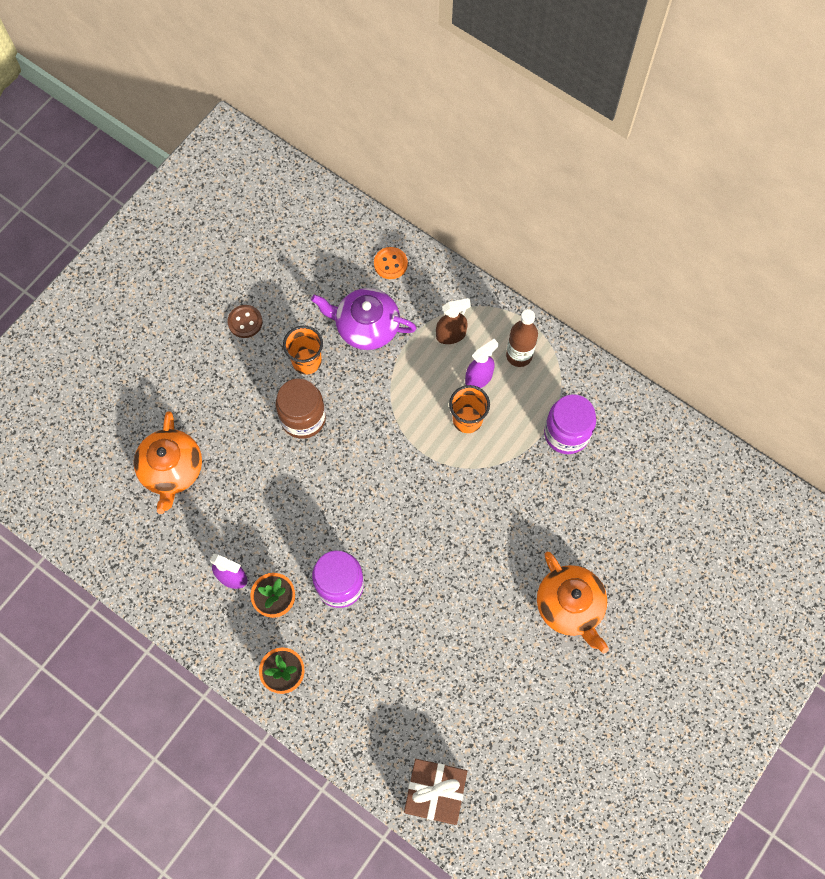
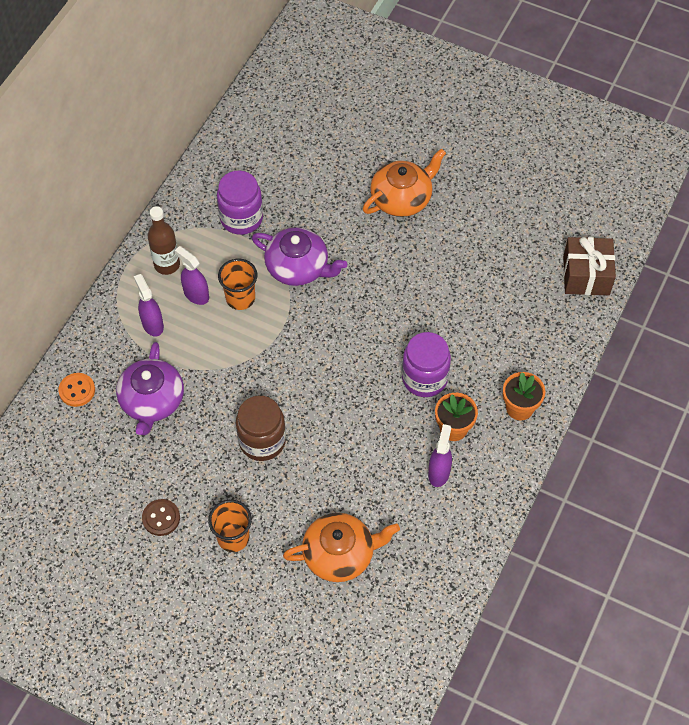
camera: 100 degrees left, 10 degrees down
(306, 361) = (199, 449): orange cup -> orange cup (233, 537)
(451, 335) = (152, 324): brown spray bottle -> purple spray bottle
(496, 481) = (298, 267): none -> purple teapot

